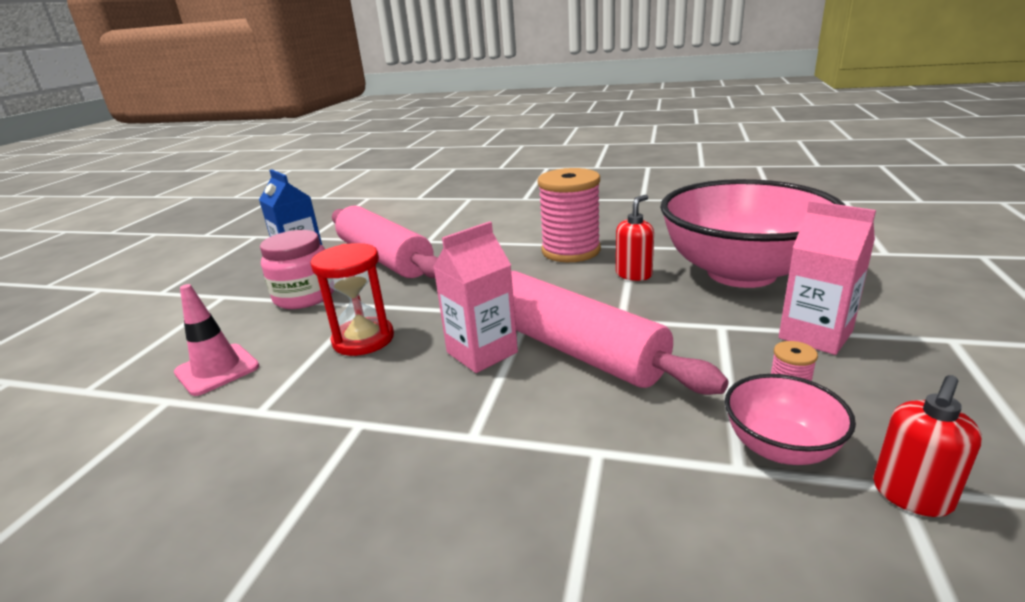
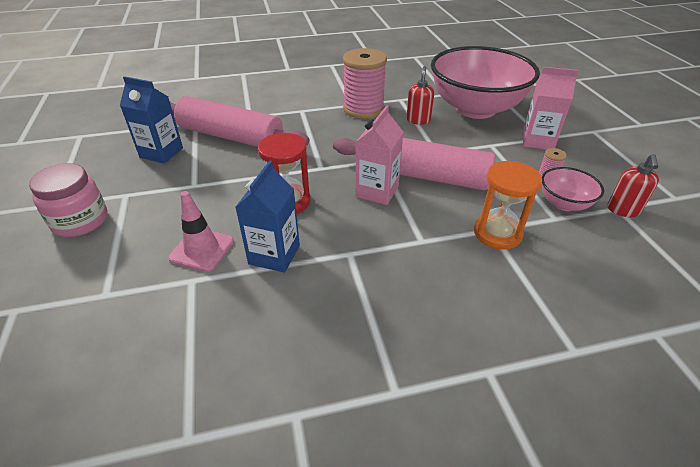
camera: 30 degrees left, 15 degrees up
(276, 397) = (274, 255): none -> blue carton
(304, 296) = (201, 180): pink jar -> pink jar (80, 221)
(604, 461) = (497, 233): none -> orange hourglass

